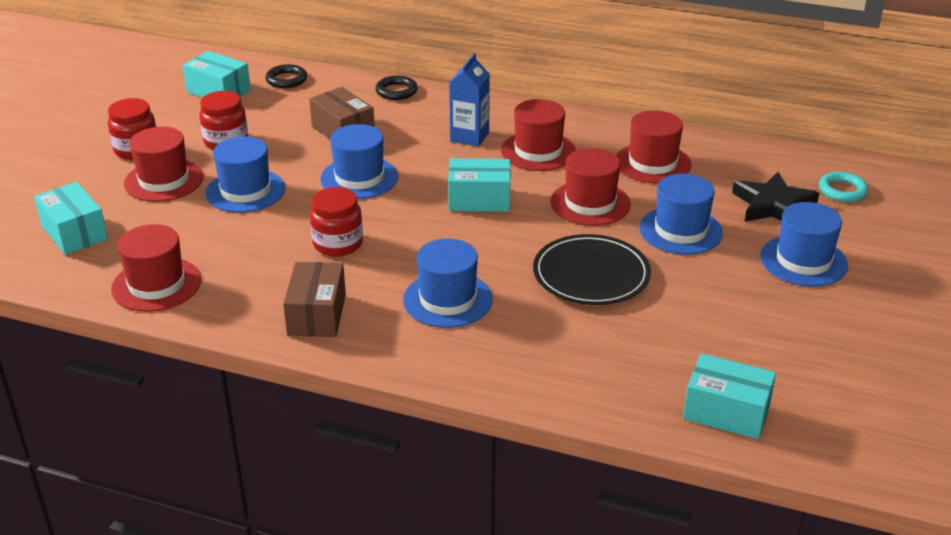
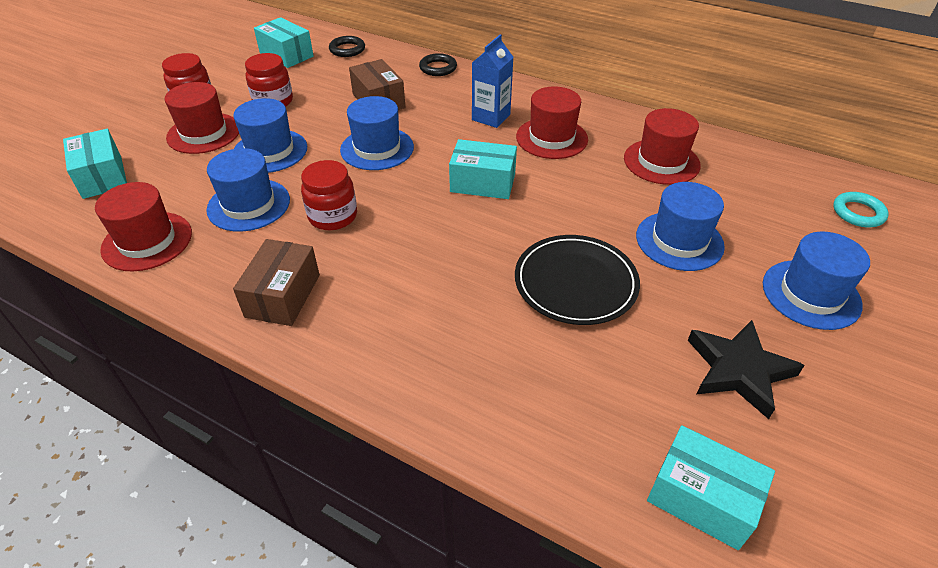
camera: 10 degrees right, 10 degrees up
(447, 300) = (419, 295): blue hat -> blue hat (249, 205)
(590, 203) = (591, 199): red hat -> none
(773, 205) = (782, 222): black star -> black star (739, 370)

